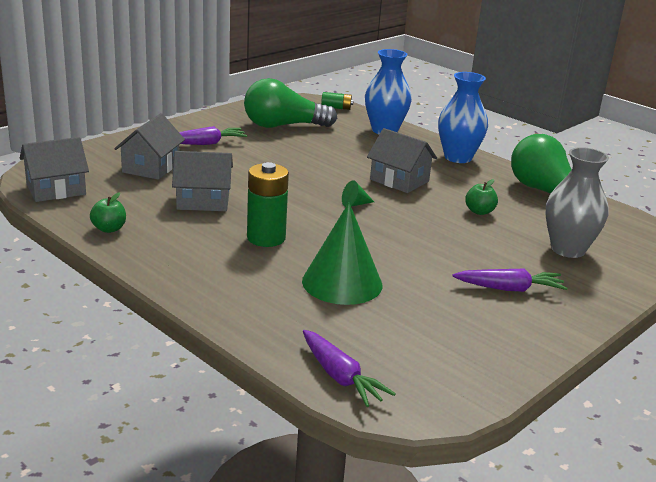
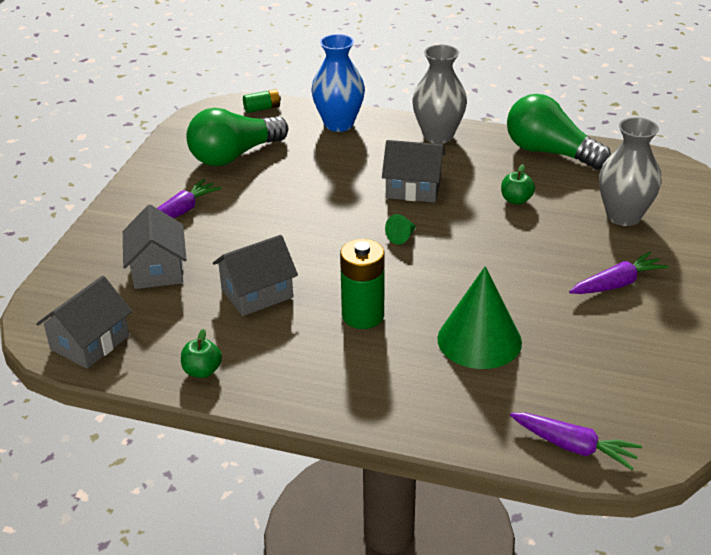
camera: 25 degrees left, 10 degrees up
(458, 157) = (438, 136): blue vase -> grey vase

